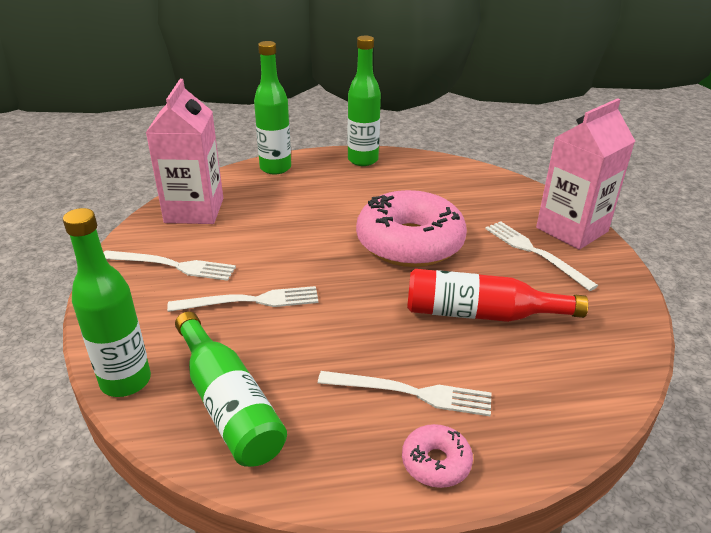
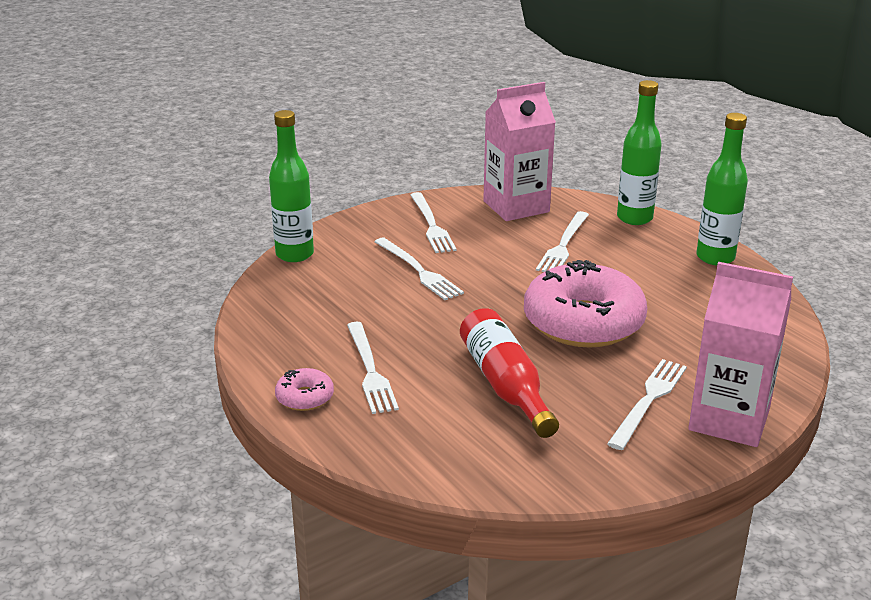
camera: 65 degrees right, 5 degrees down
(228, 404) = (302, 298): green bottle -> none
(283, 211) = (563, 245): none -> white fork

